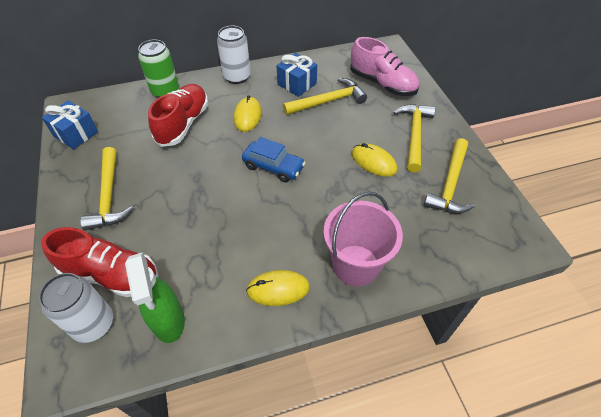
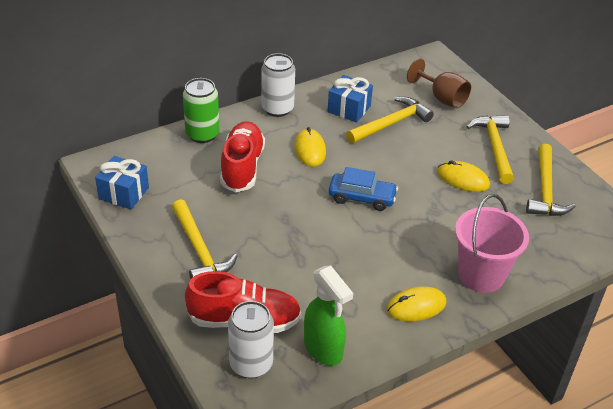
camera: 15 degrees left, 10 degrees down
(382, 84) = (442, 98): pink shoe -> brown goblet

